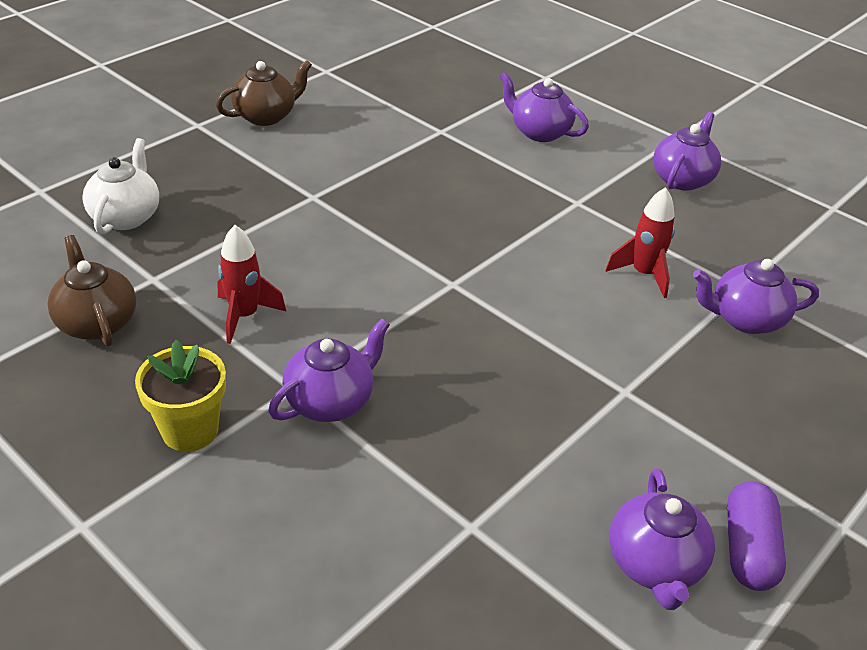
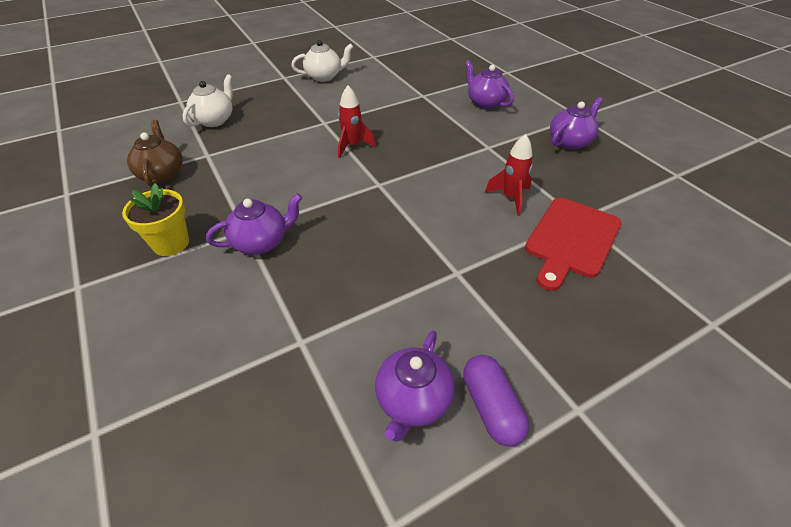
camera: 20 degrees right, 5 degrees up
(244, 316) = (243, 183): red rocket -> red rocket (352, 146)
(266, 116) = (324, 77): brown teapot -> white teapot
(745, 319) = (571, 239): purple teapot -> red cutting board
(748, 549) = (491, 407): purple capsule -> purple capsule turned 45 degrees counterclockwise

